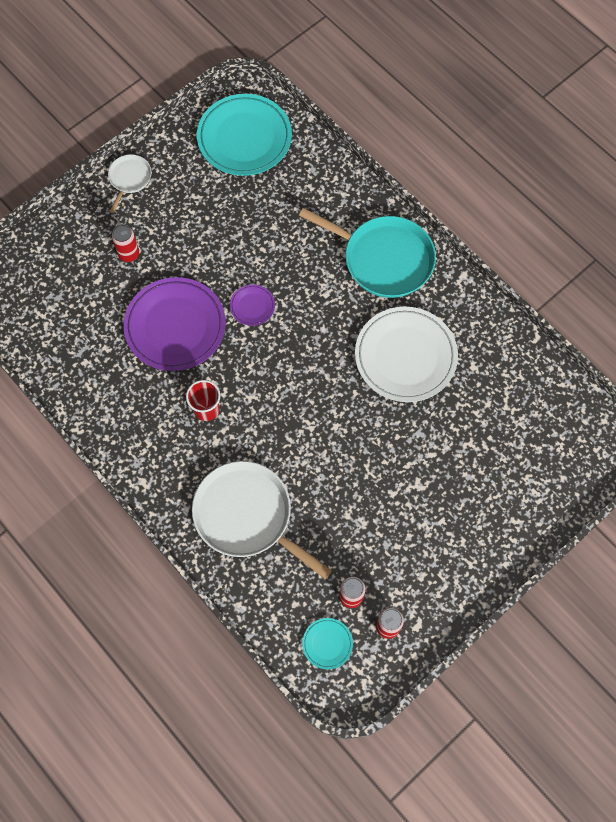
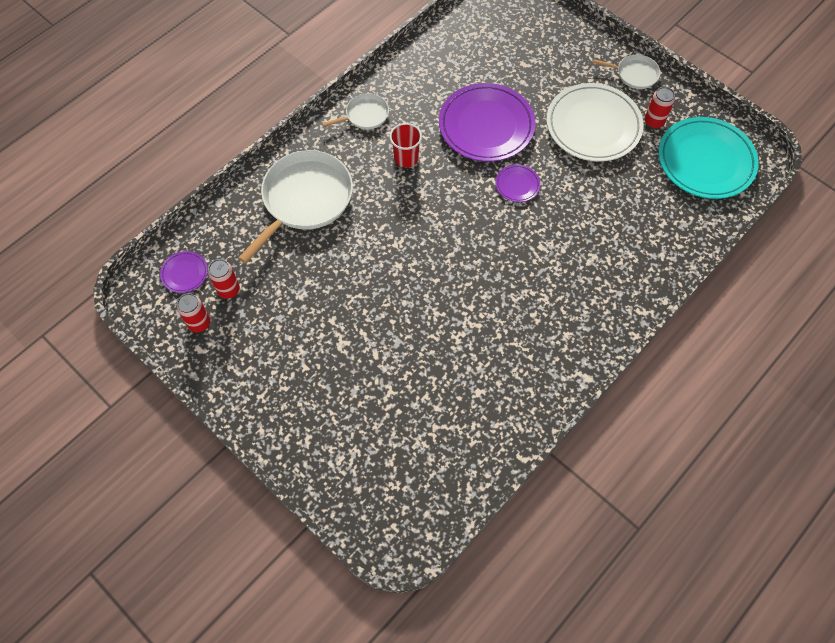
camera: 85 degrees right, 5 degrees down
(129, 254) = (555, 83): red can -> red can (654, 122)
(143, 447) = (365, 115): none -> white pan
(327, 644) = (184, 273): turquoise plate -> purple plate
(384, 259) = (592, 297): turquoise pan -> none
(405, 356) = (481, 324): white plate -> white plate (593, 126)

